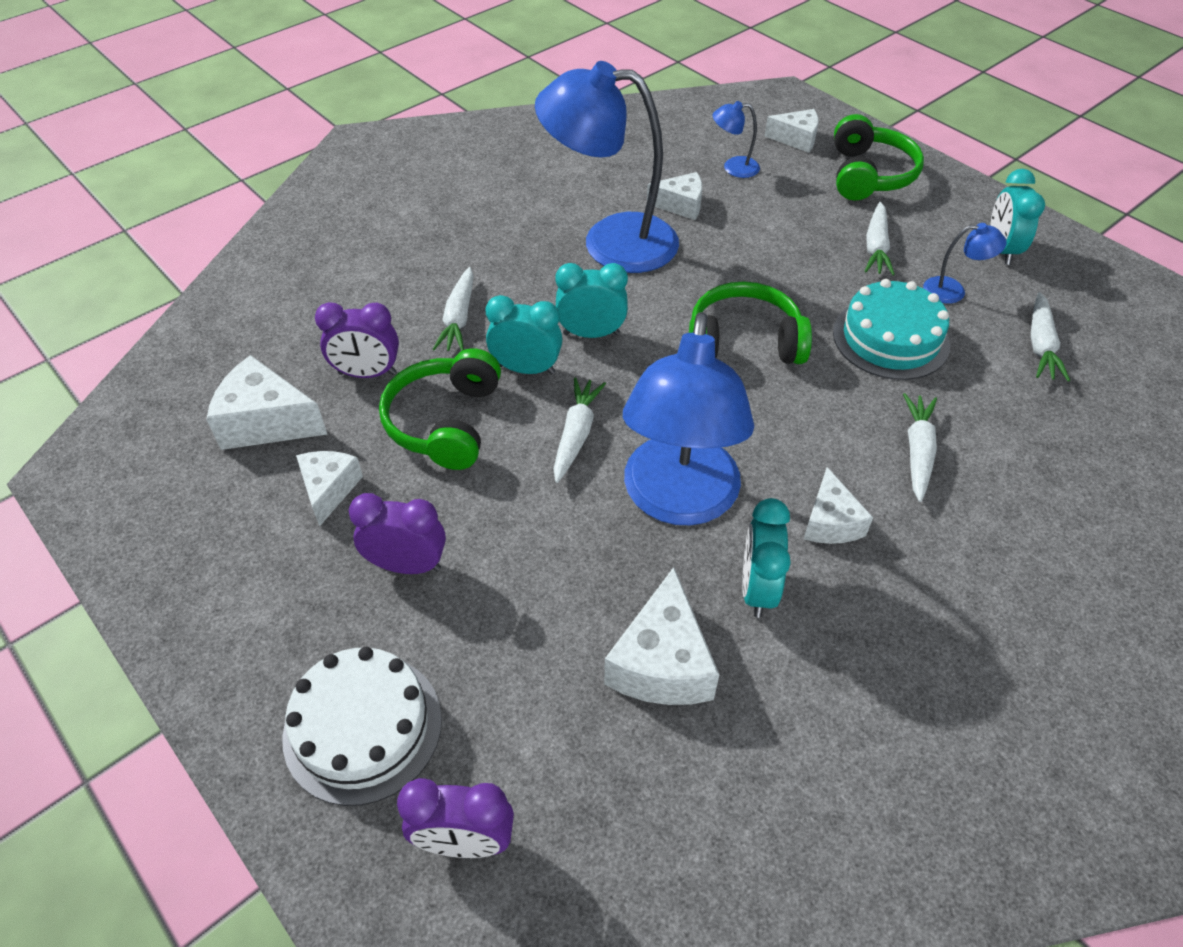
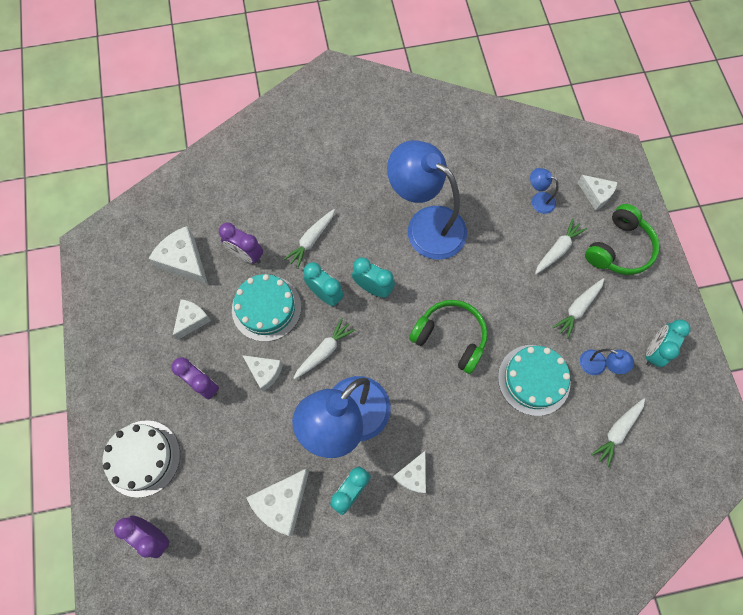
camera: 30 degrees right, 20 degrees up
(445, 422) = (266, 308): green headphones -> turquoise cake
(681, 205) = (485, 216): white cheese -> white cheese (265, 372)
(917, 451) = (489, 460): white carrot -> white carrot (558, 250)

